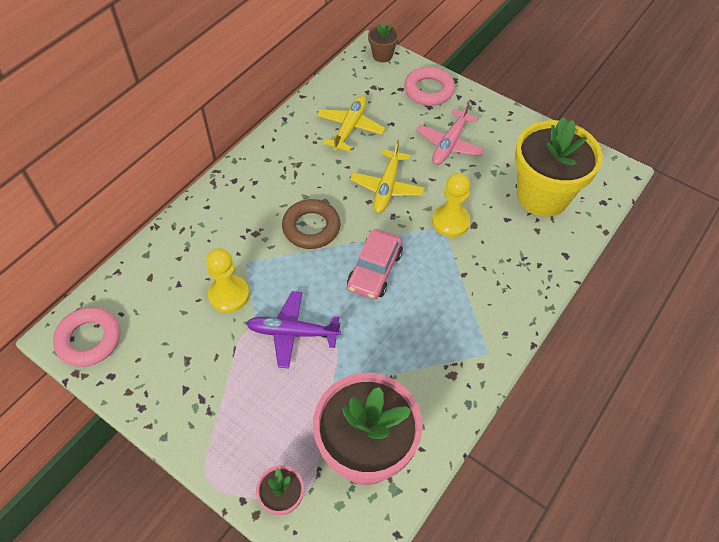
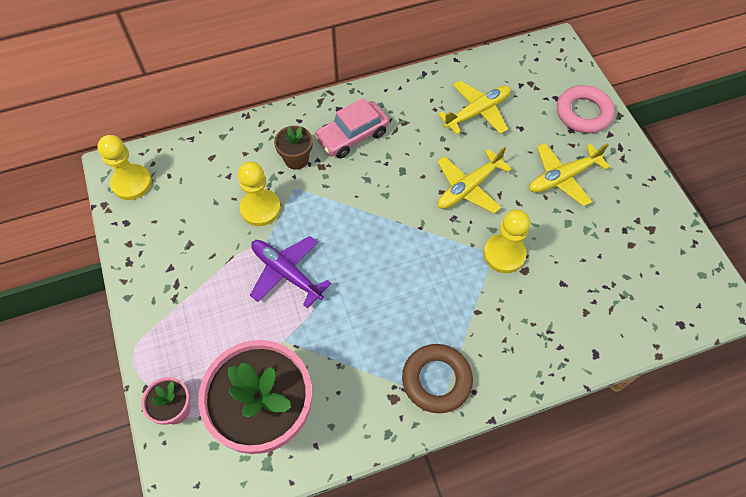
camera: 35 degrees right, 5 degrees up
(89, 339) = (132, 183): pink ring -> yellow pawn
(311, 227) = (372, 188): brown ring -> brown ring (436, 380)
(375, 270) = (398, 259): pink car -> pink car (352, 136)
(382, 55) = (563, 55): brown flower pot -> brown flower pot (296, 159)
(450, 144) = (563, 177): pink plane -> yellow plane
(542, 195) = (619, 281): yellow flower pot -> none

